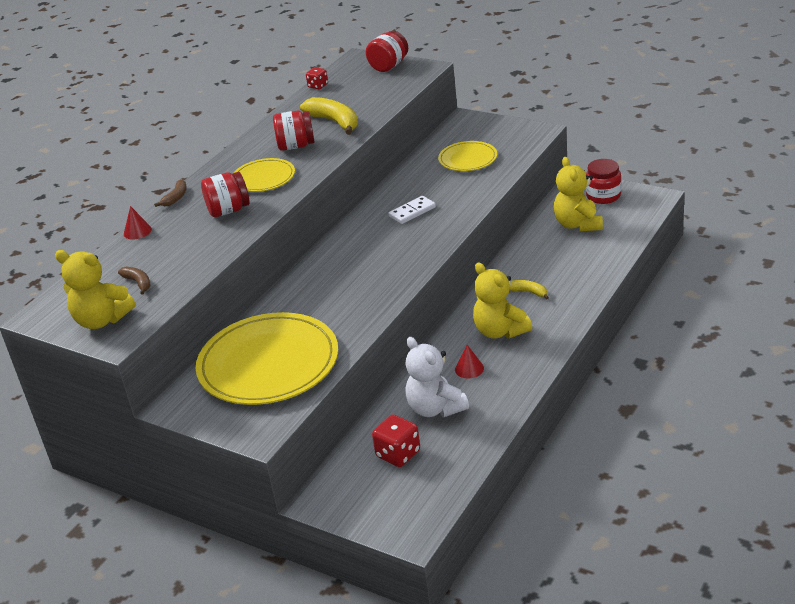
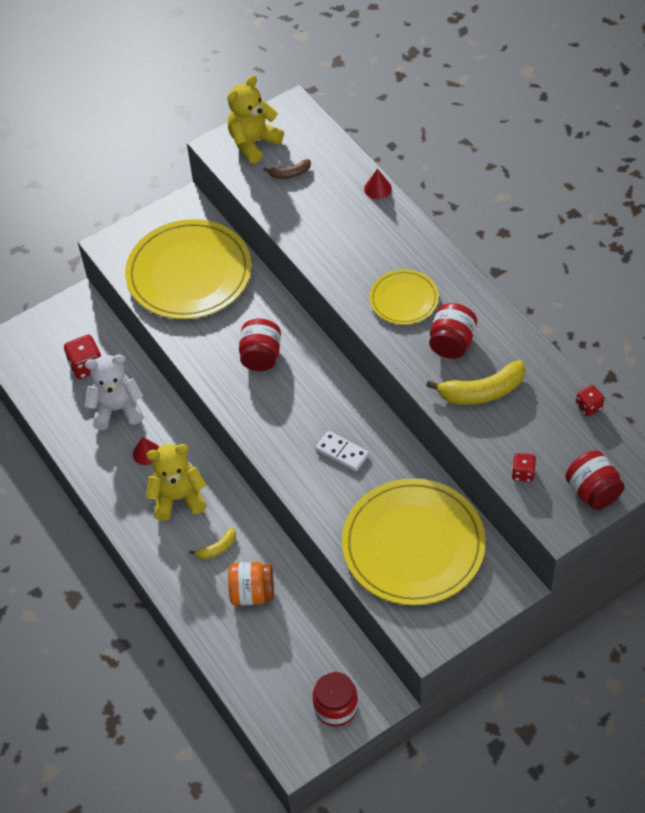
camera: 115 degrees right, 20 degrees up
(176, 198) = (418, 227): brown banana -> none
(228, 210) = (362, 258): red jar -> red jar (261, 356)
(394, 89) = (523, 473): none -> red dice
(412, 212) = (342, 452): white domino -> white domino turned 45 degrees counterclockwise
(468, 159) = (413, 545): yellow plate -> yellow plate, size x1.96
(551, 261) = (252, 593): none -> orange jar
(578, 224) = (298, 651): yellow teddy bear -> none

